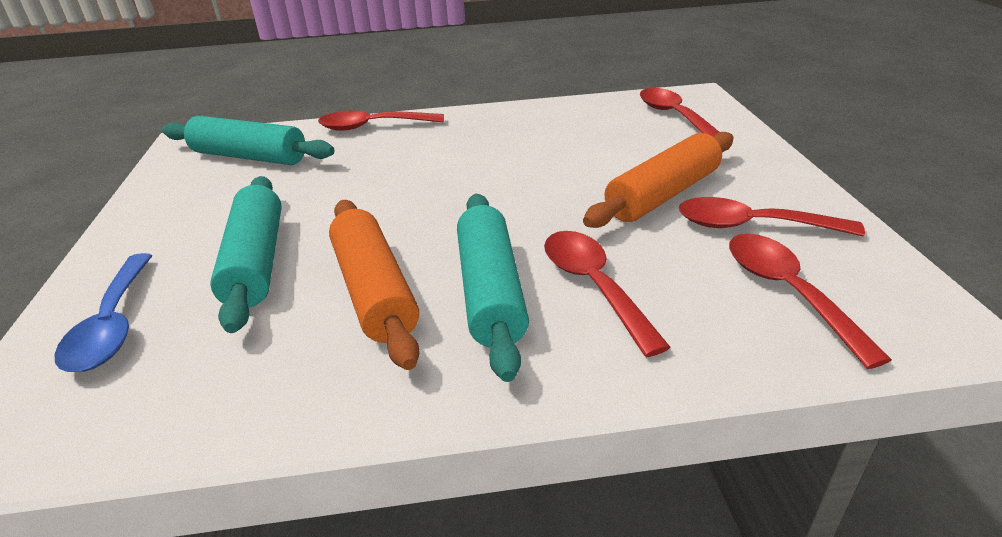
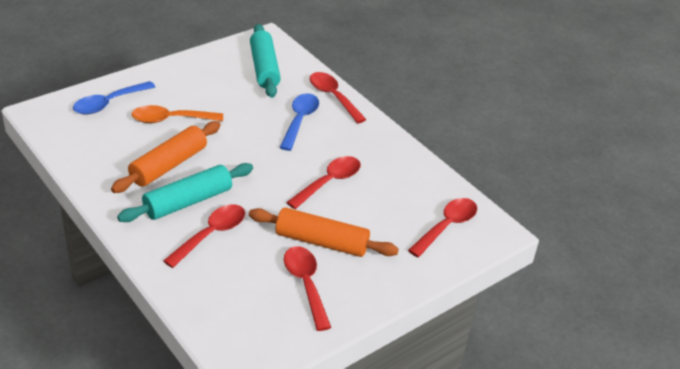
camera: 55 degrees right, 5 degrees up
(256, 262) = (170, 119): turquoise rolling pin -> orange spoon
(393, 156) = (300, 120): none -> blue spoon
(787, 292) = (243, 304): red spoon -> red spoon (329, 182)

